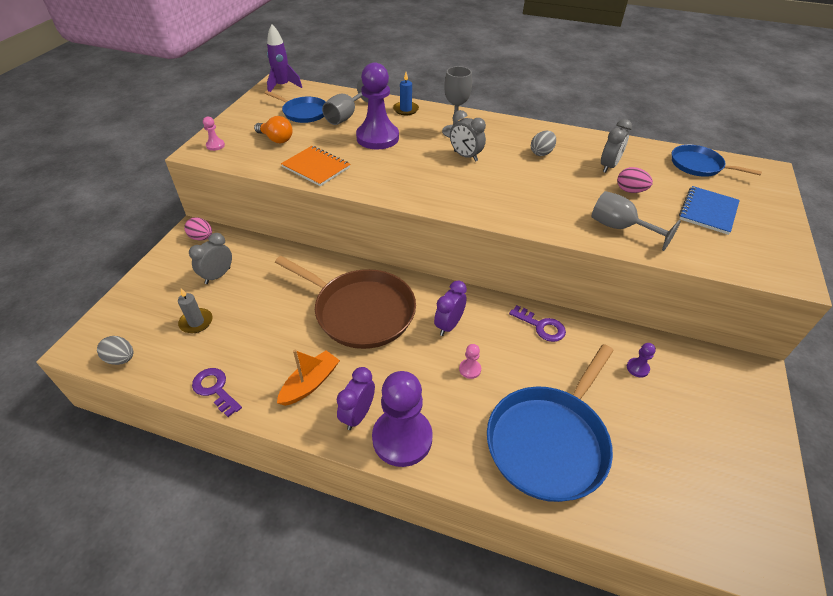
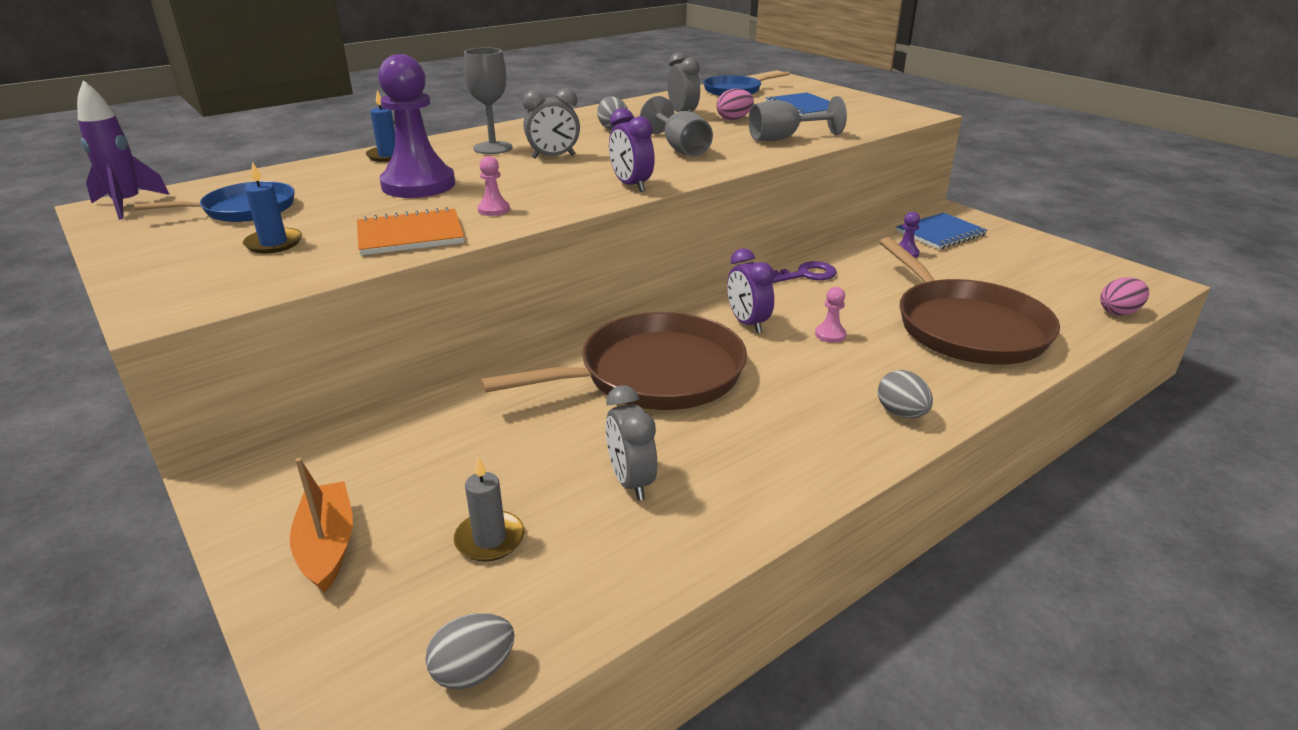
camera: 55 degrees left, 15 degrees down
(201, 238) = (267, 474): pink egg -> pink egg (1119, 312)
(215, 145) = (178, 292): pink pawn -> pink pawn (493, 210)
(215, 389) = (675, 557): purple key -> none
(218, 276) = (401, 482): grey clock -> grey clock (631, 482)
(276, 139) = (274, 243): orange light bulb -> blue candle
(310, 384) = (749, 457): orange boat -> orange boat (327, 546)
(346, 116) = (322, 188): grey goblet -> grey goblet (680, 148)
(358, 415) = (839, 434): purple clock -> purple clock (631, 185)
(402, 438) = (901, 413): purple pawn -> grey egg
(549, 441) = (966, 327): blue pan -> brown pan
(702, 378) = (940, 233): none -> blue notebook

